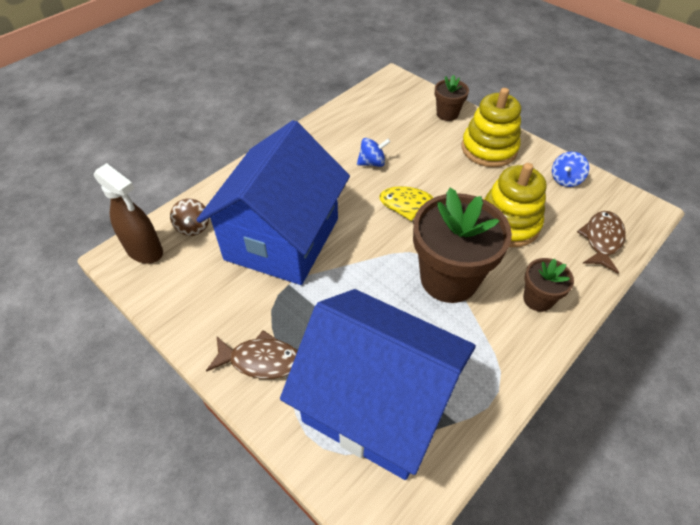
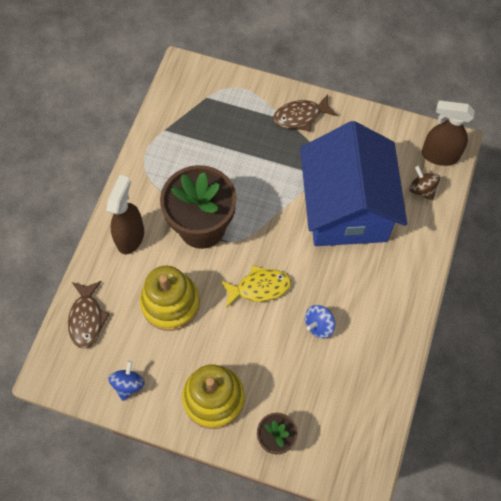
camera: 155 degrees right, 15 degrees up
(377, 404) = (215, 121): blue house -> none
(538, 299) = (130, 237): brown flower pot -> brown spray bottle

